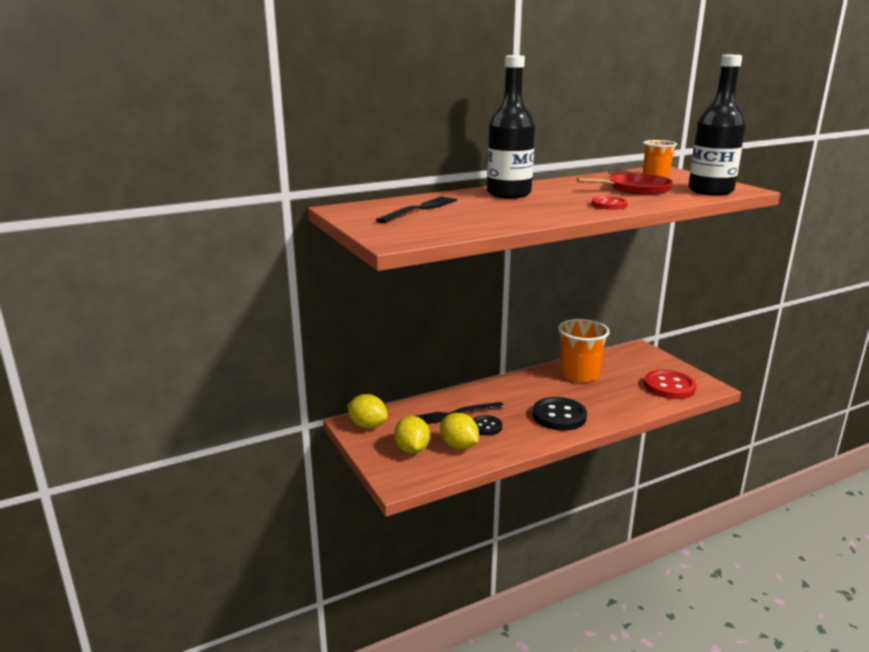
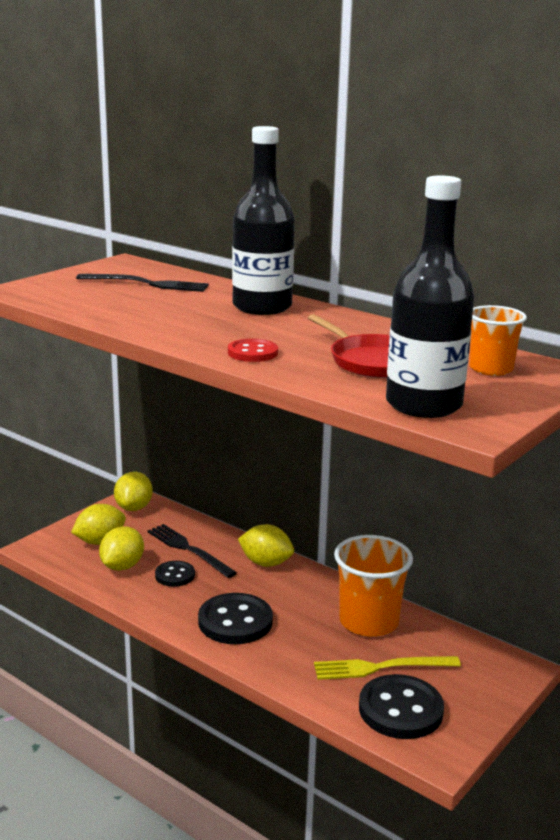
camera: 65 degrees right, 0 degrees up
(491, 391) = (266, 563): none -> yellow lemon
(628, 382) = (381, 667): none -> yellow fork
(669, 386) = (400, 710): red button -> black button

